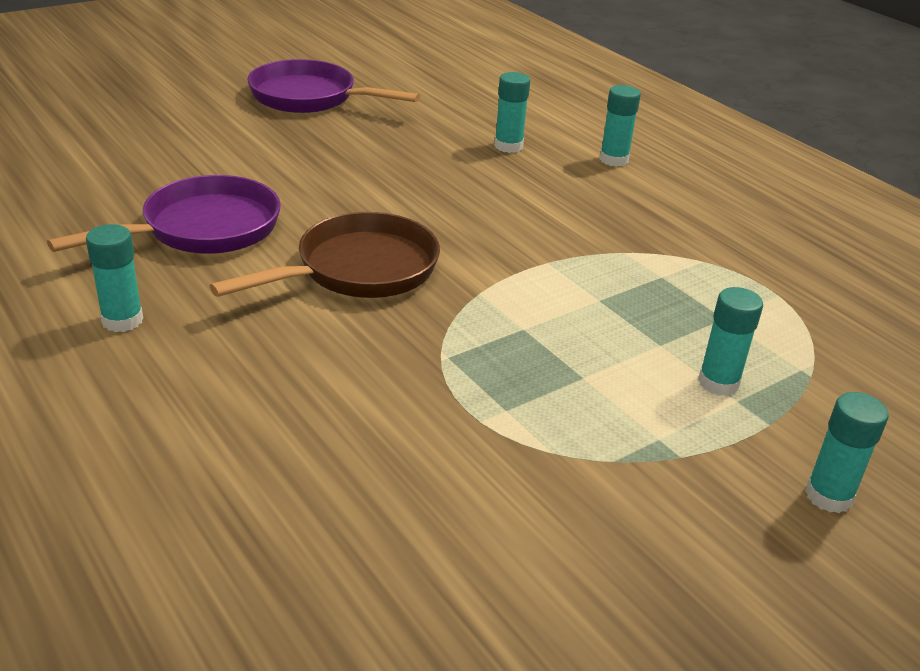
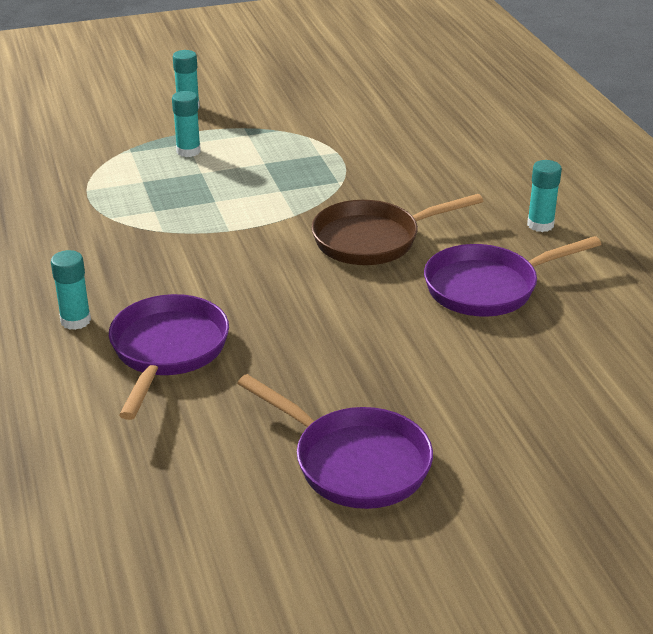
camera: 160 degrees left, 0 degrees up
(508, 146) = (168, 351): turquoise glue stick -> purple pan

